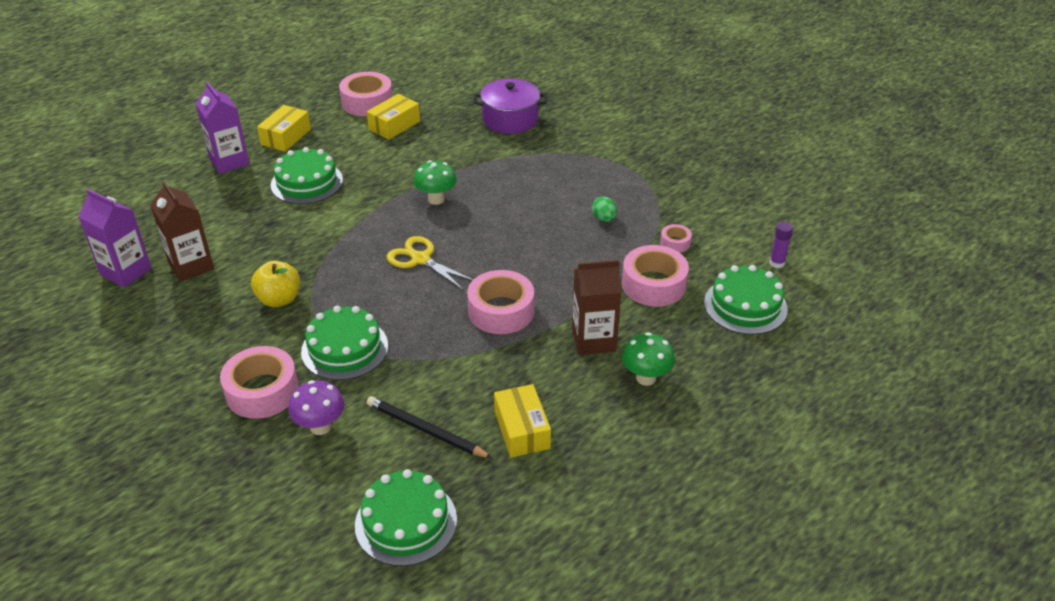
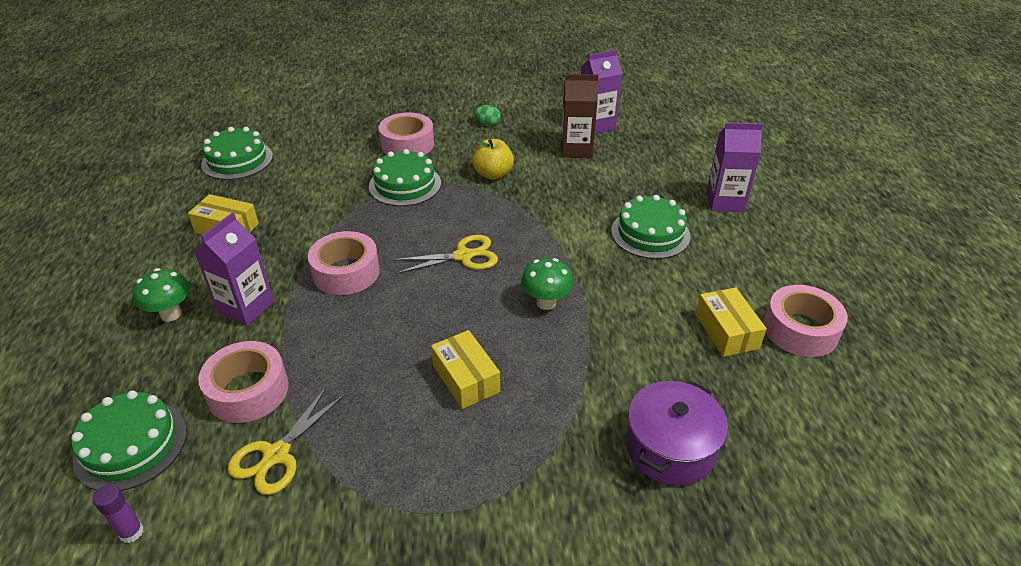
camera: 125 degrees right, 0 degrees up
(286, 137) = (752, 246): yellow box -> yellow box (466, 378)
(320, 426) = (348, 155): purple mushroom -> none
(425, 430) = (287, 190): black pencil -> none
(593, 340) = (246, 307): brown carton -> purple carton
(604, 219) = (382, 416): green egg -> green egg (487, 124)
(675, 243) = (277, 455): pink tape -> yellow scissors

